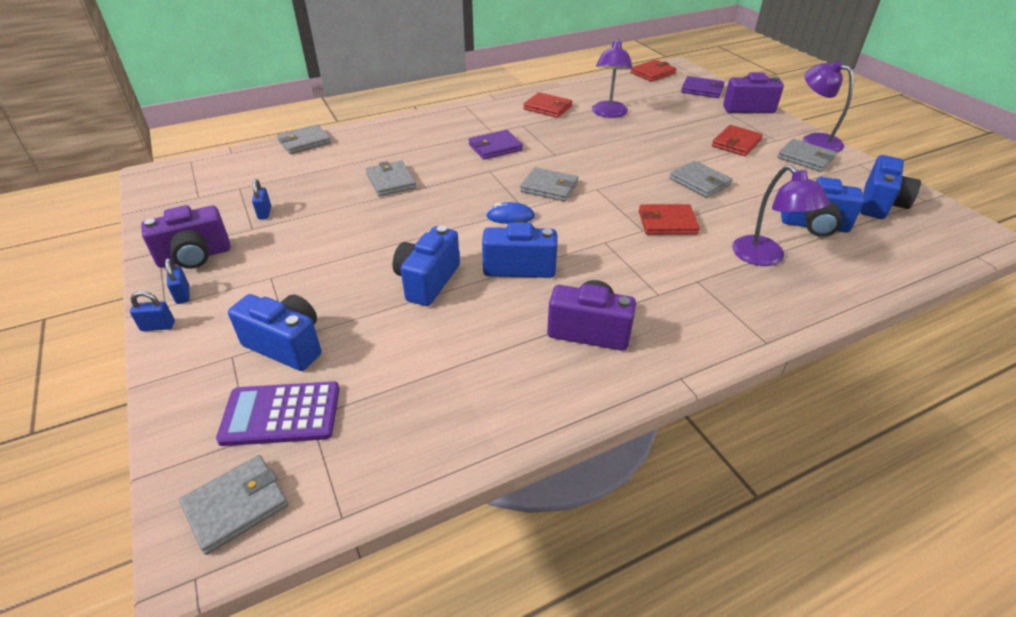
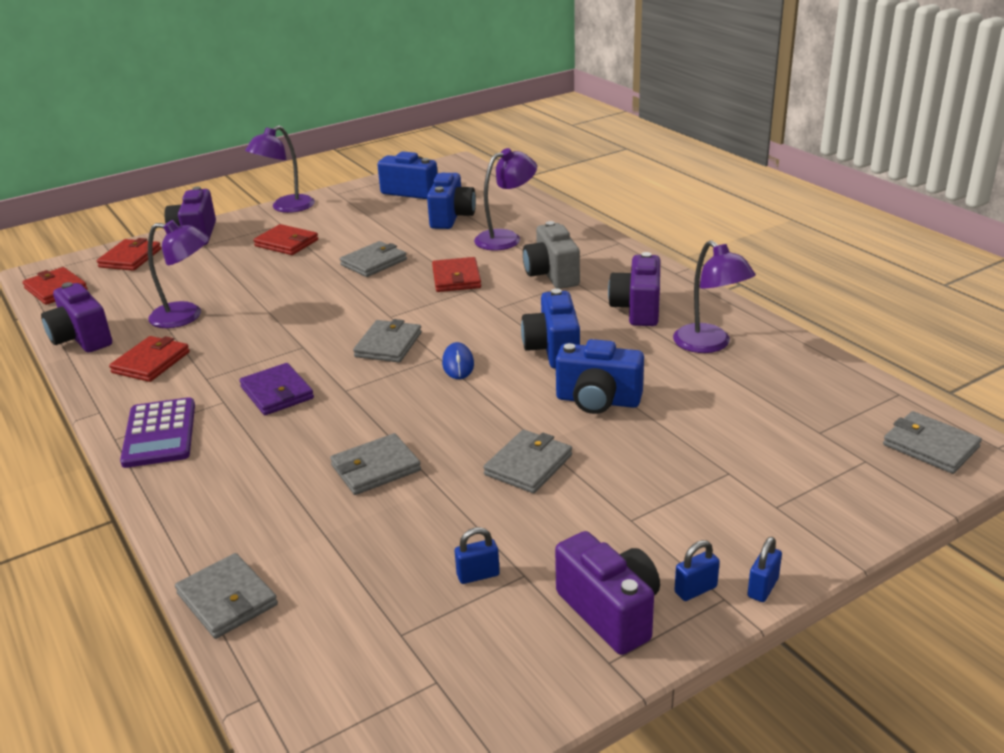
camera: 95 degrees left, 10 degrees down
(158, 326) = (762, 588): blue padlock -> blue padlock turned 45 degrees clockwise
(281, 414) = (828, 449): purple calculator -> purple calculator (159, 433)
(287, 345) = (740, 471): blue camera -> none
(501, 371) = (709, 345): none -> purple lamp
(583, 86) = (81, 338): none -> purple camera
(674, 280) = (552, 275): none -> grey camera
(702, 90) = (130, 258): purple wallet -> red wallet
(805, 158) = (324, 213): grey wallet -> grey wallet (528, 465)

